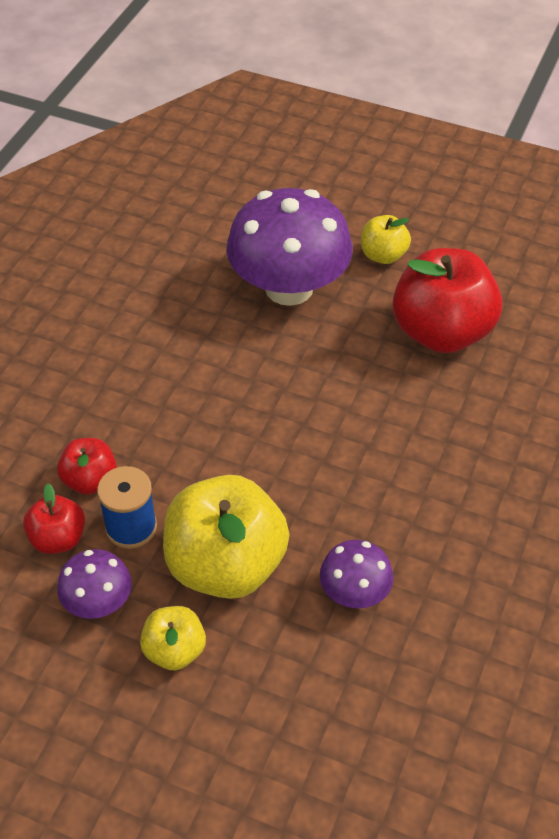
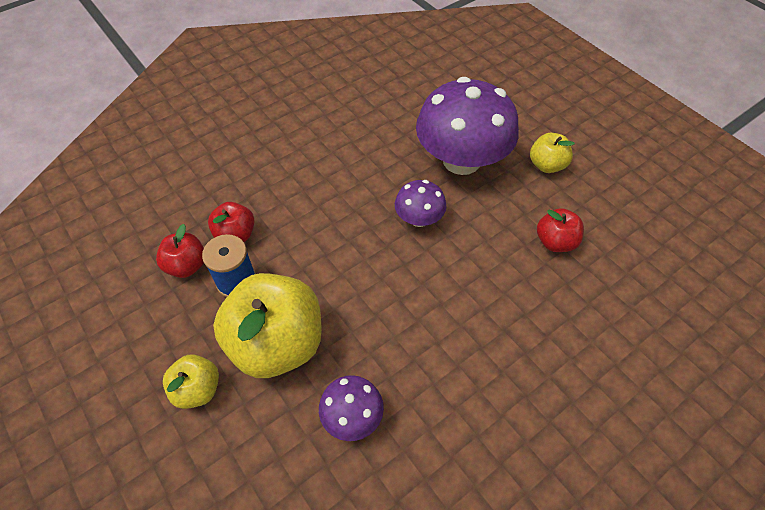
camera: 30 degrees right, 5 degrees up
(98, 602) = (177, 324): purple mushroom -> purple mushroom (419, 219)
(441, 332) = (555, 242): red apple -> red apple, size x0.50

